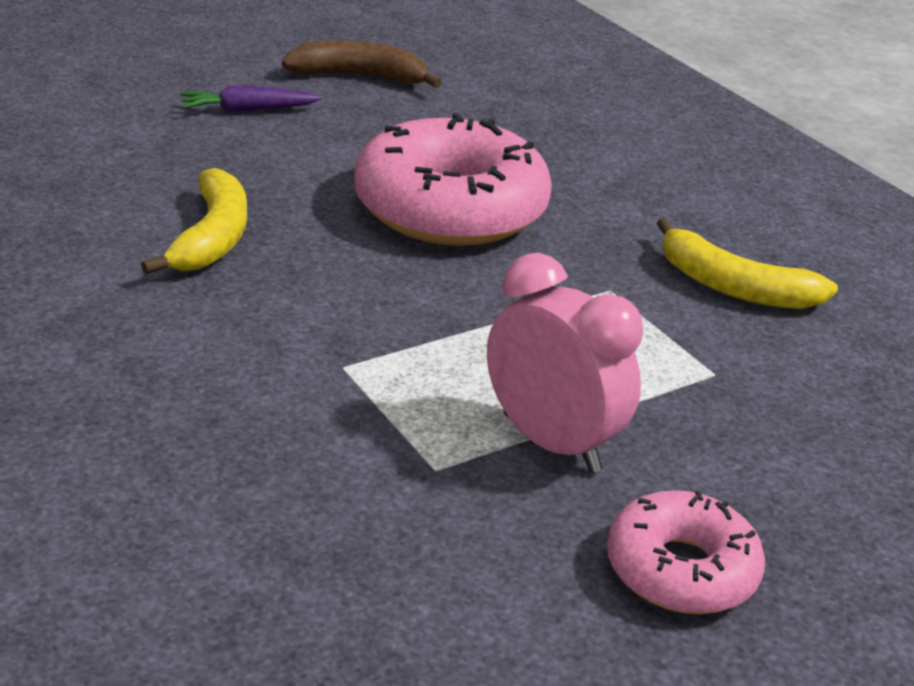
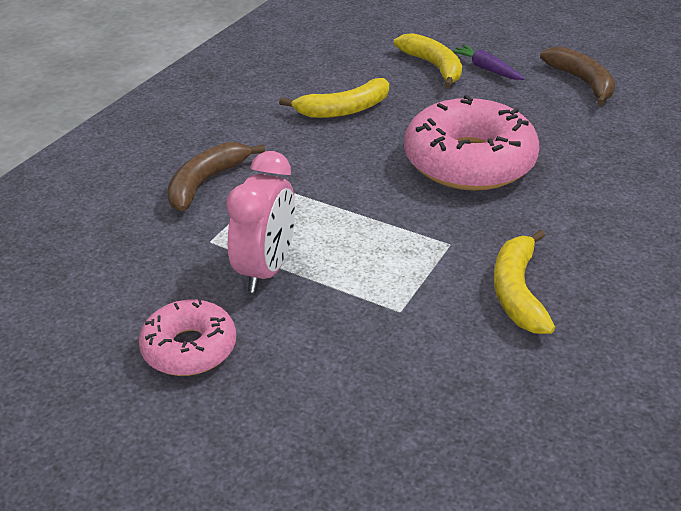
camera: 65 degrees right, 5 degrees up
(190, 137) = (433, 67): none -> yellow banana
(271, 421) = (206, 182): none -> brown banana

